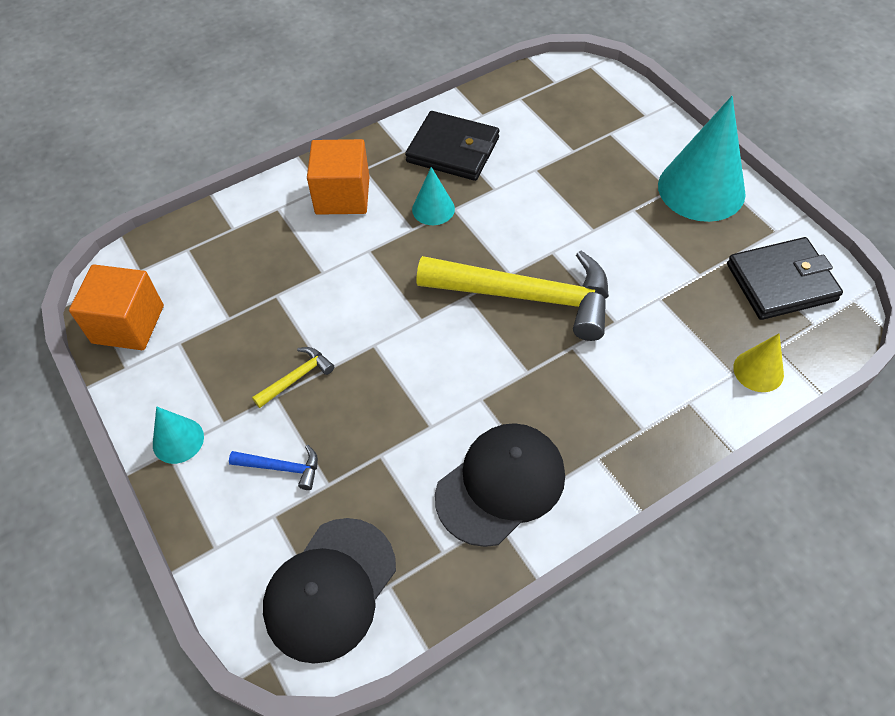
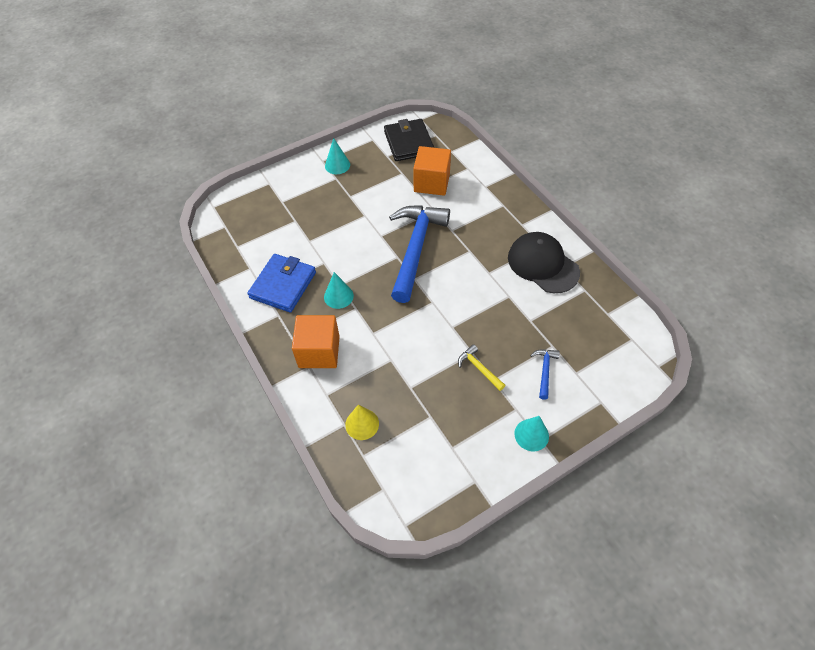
camera: 90 degrees left, 0 degrees up
(128, 324) = (436, 487): orange cube -> orange cube (431, 183)
(330, 589) = (615, 340): black cap -> none
(453, 150) = (283, 285): black wallet -> blue wallet
(527, 296) = (415, 248): yellow hammer -> blue hammer
(701, 189) = (337, 165): turquoise cone -> turquoise cone, size x0.49
(758, 371) = (465, 158): yellow cone -> yellow cone (362, 424)

